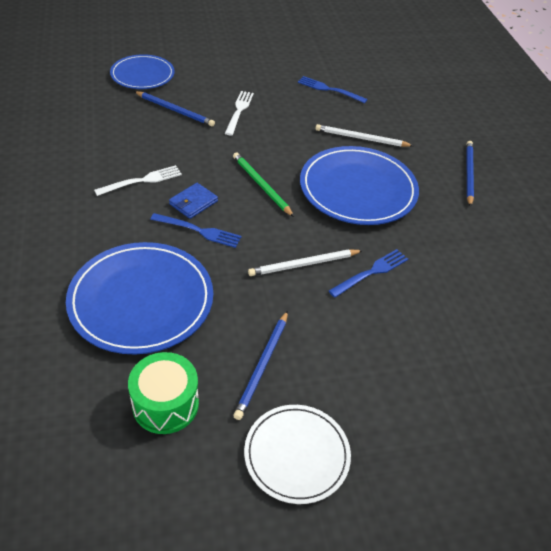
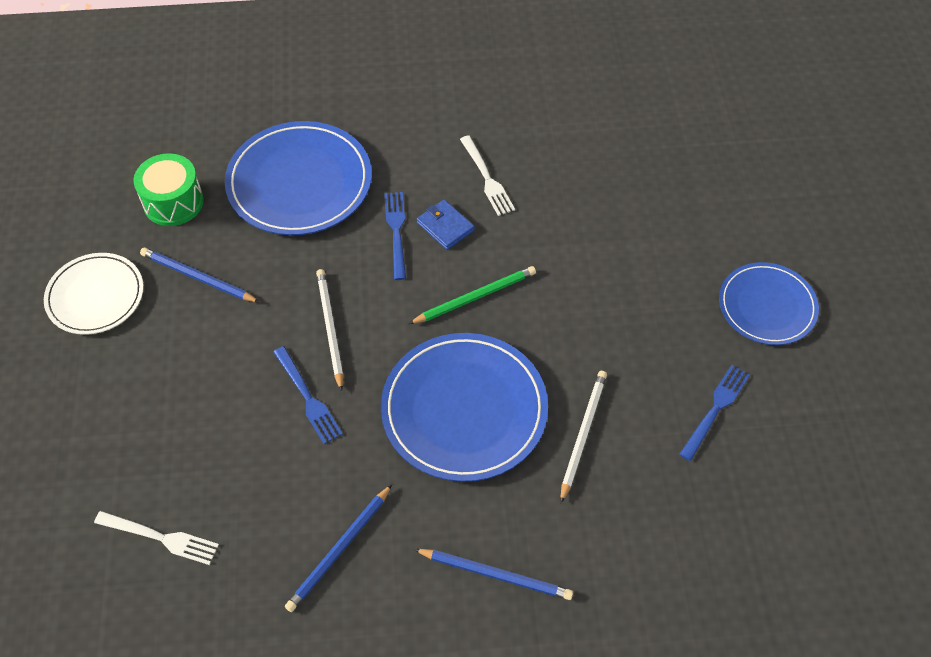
camera: 100 degrees right, 10 degrees up
(142, 75) = (722, 173): blue plate -> blue plate (767, 306)
(175, 110) = (636, 209): blue pencil -> blue pencil (339, 550)
(199, 231) = (396, 231): blue fork -> blue fork turned 150 degrees clockwise
(239, 111) = (642, 282): white fork -> white fork (161, 538)

